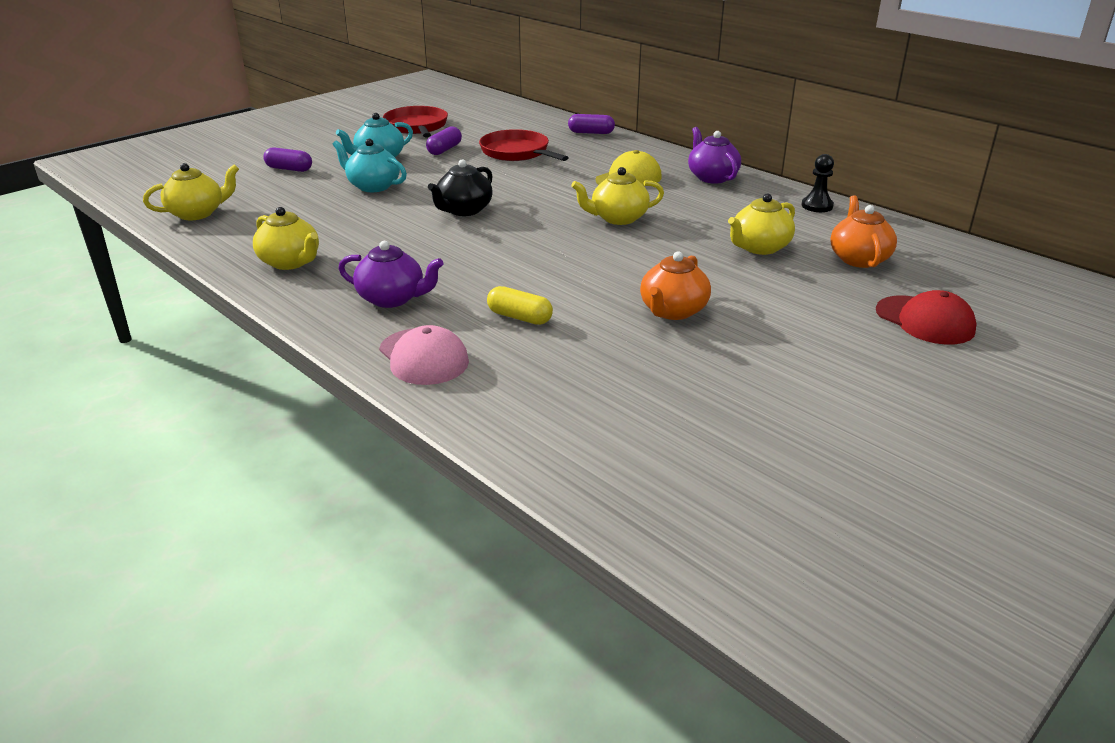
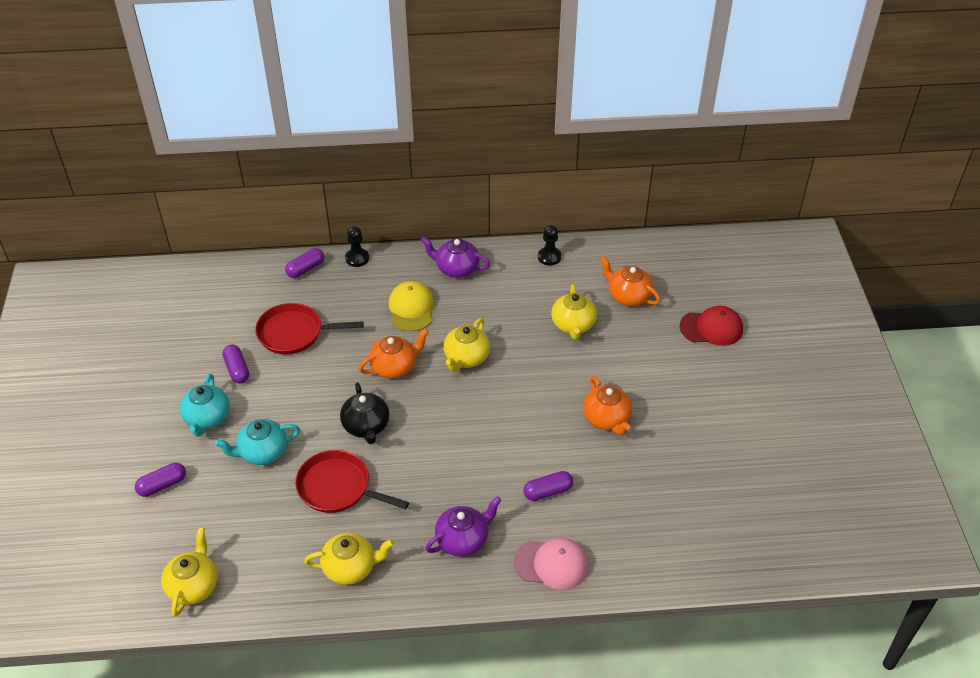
camera: 50 degrees left, 15 degrees up
(417, 127) = (163, 356): red pan -> red pan (338, 487)
(519, 317) = (548, 491): yellow capsule -> purple capsule
(551, 196) = (394, 367): none -> orange teapot
(640, 143) = (357, 258): none -> black pawn

